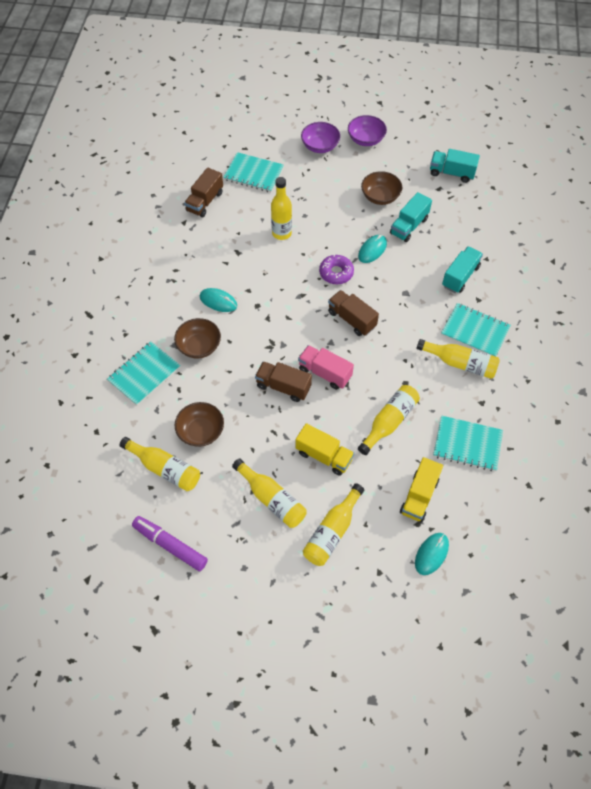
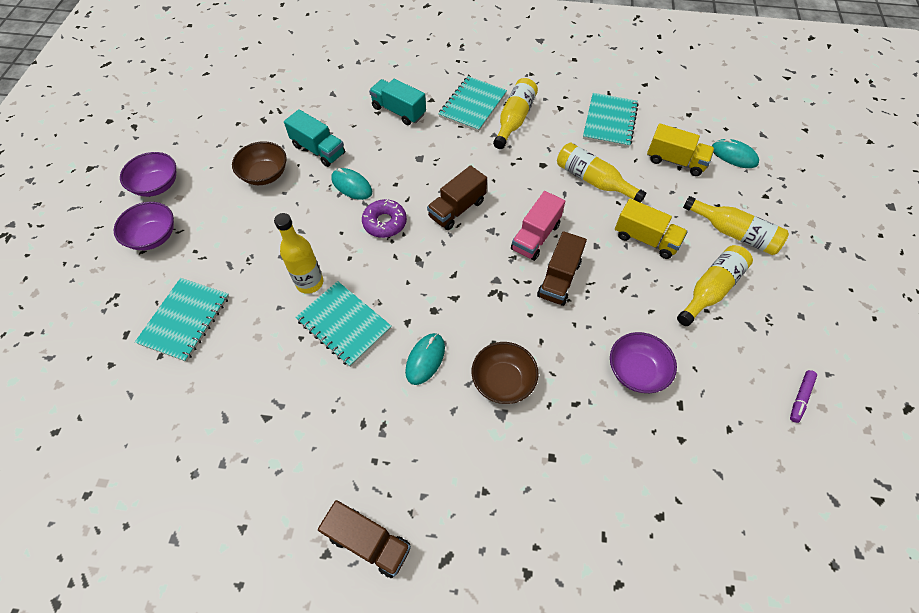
camera: 90 degrees left, 0 degrees up
(144, 374) = (555, 454): turquoise notebook -> turquoise notebook (344, 324)
(165, 469) = (699, 412): yellow bottle -> none
(170, 545) = (800, 398): purple marker -> purple marker, size x0.55
(201, 431) = (636, 371): brown bowl -> purple bowl
(205, 201) = (228, 388): brown truck -> brown truck (369, 542)
(324, 456) = (645, 239): yellow truck -> yellow truck turned 90 degrees clockwise
(451, 173) = (241, 107): turquoise truck -> none

